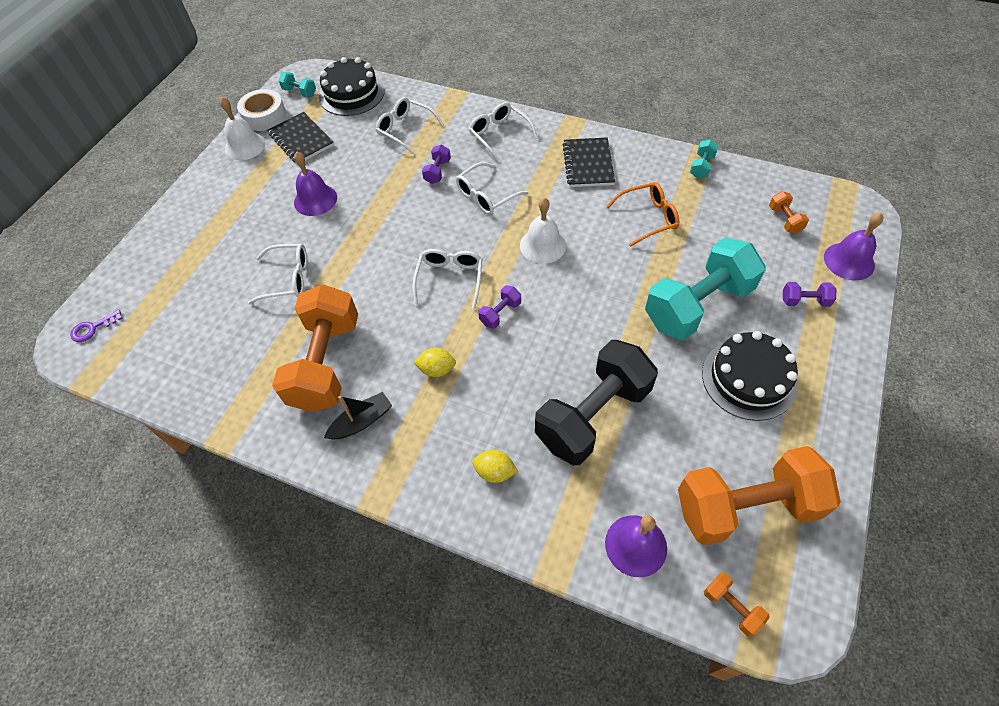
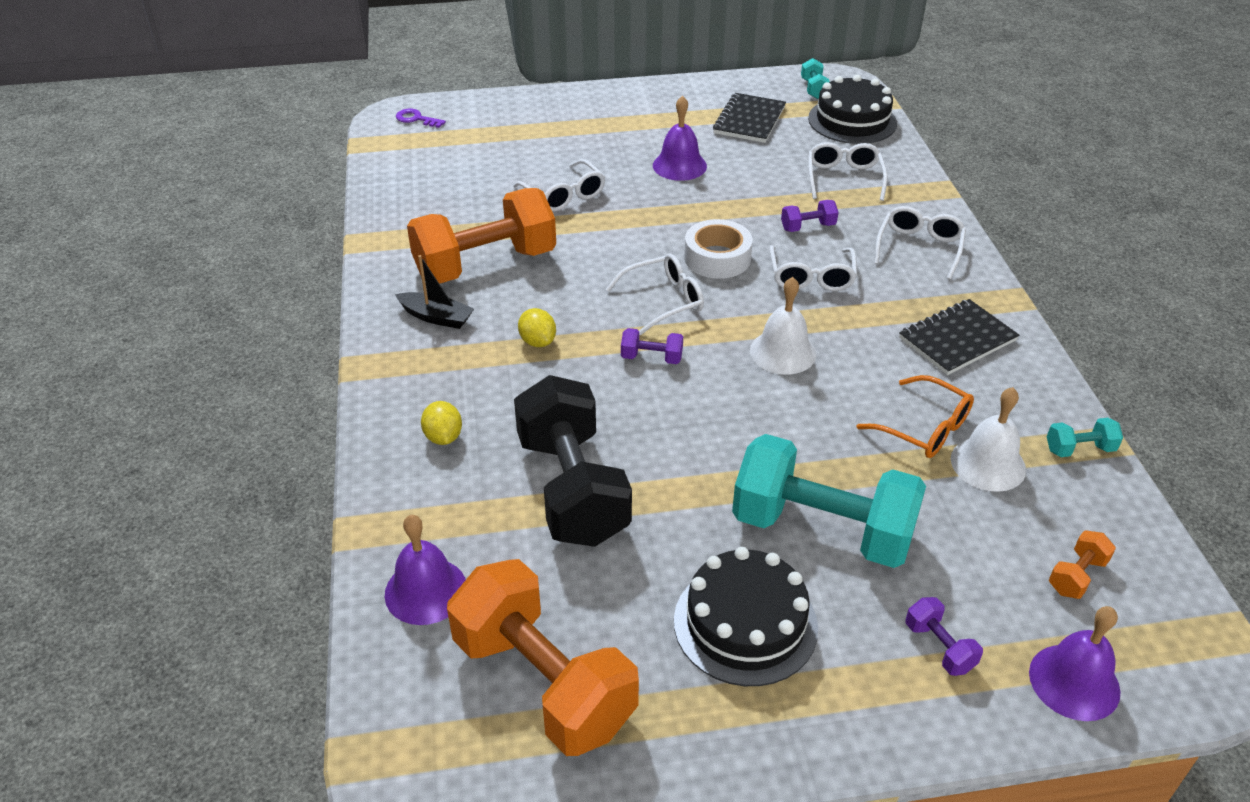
camera: 55 degrees right, 15 degrees down
(245, 146) = (702, 93): white bell -> white bell (988, 464)
(264, 116) = (755, 85): white tape -> white tape (717, 258)
(486, 196) = (811, 277): white glasses -> white glasses turned 105 degrees counterclockwise
(593, 415) = (573, 489): black dumbbell -> black dumbbell turned 60 degrees clockwise
(731, 607) = (397, 711): orange dumbbell -> none

